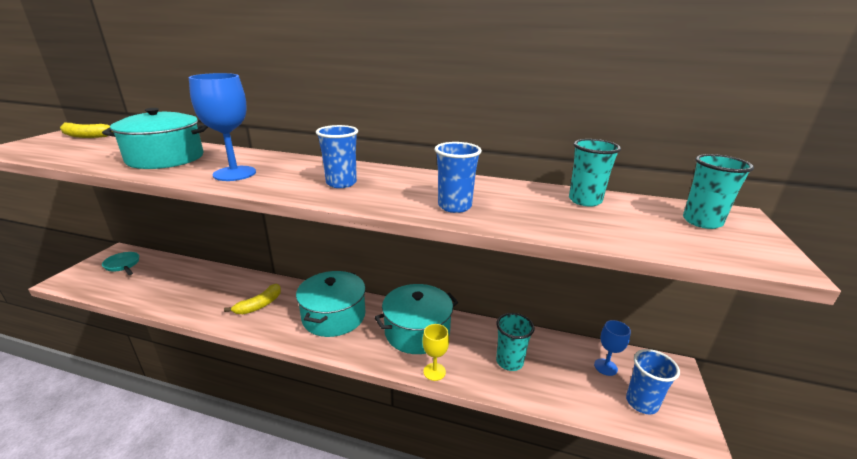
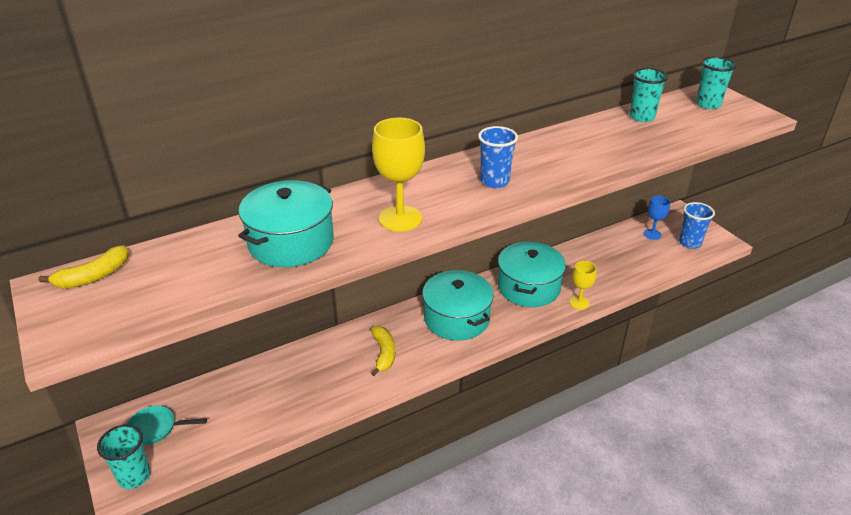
camera: 45 degrees left, 10 degrees up
(234, 173) = (400, 218): blue goblet -> yellow goblet
(454, 206) = (596, 160): blue cup -> none
(509, 362) = (606, 266): turquoise cup -> turquoise cup (134, 476)

